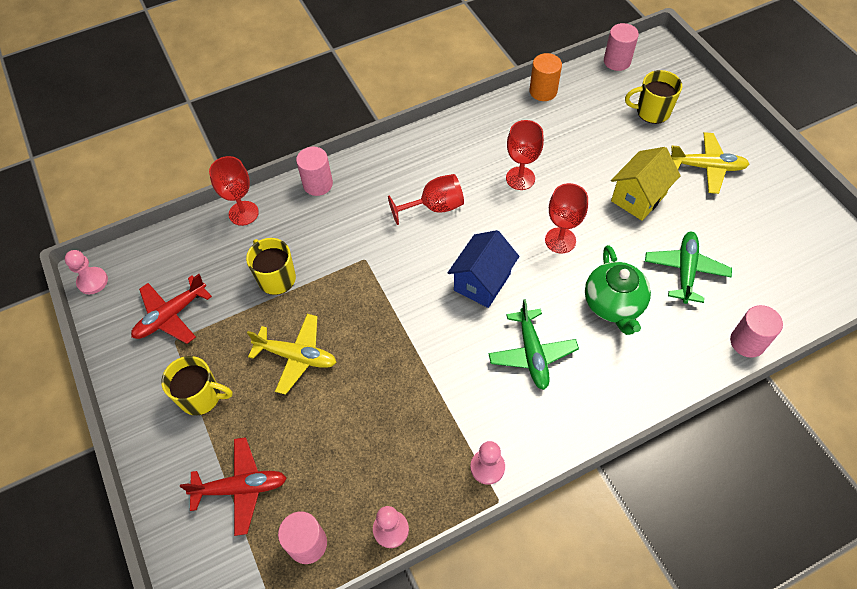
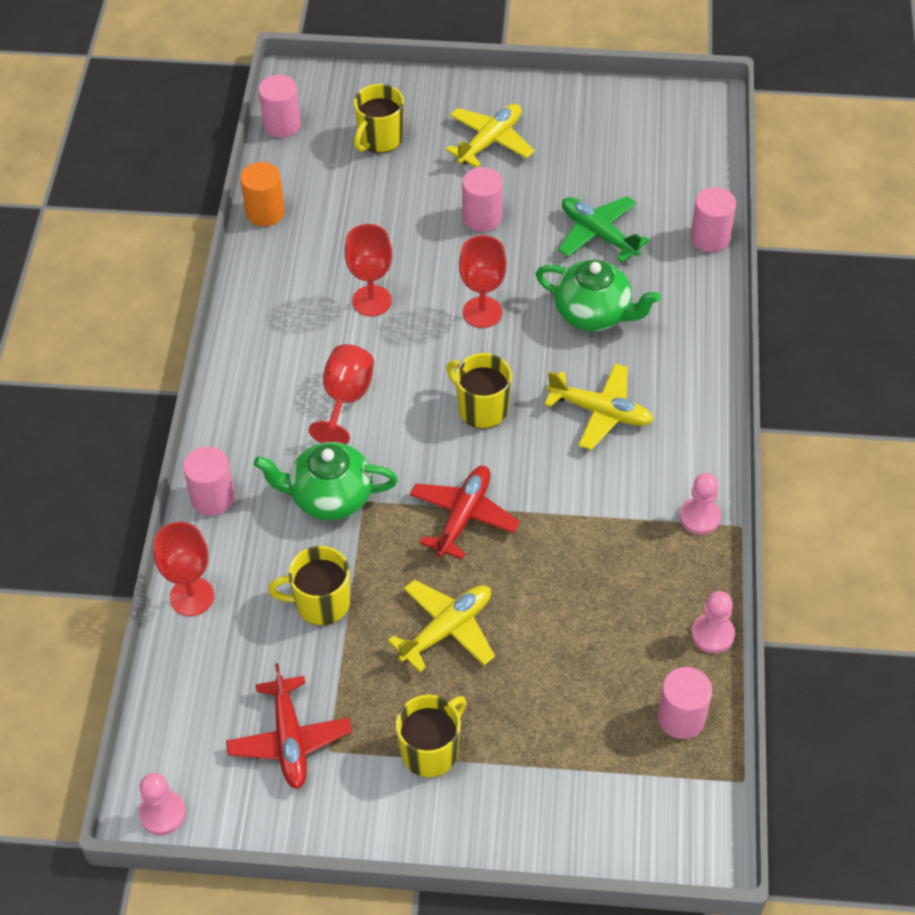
camera: 60 degrees left, 5 degrees down
(241, 488) = (576, 755): red plane -> red plane (463, 516)
(356, 239) = (329, 497): none -> green teapot
(482, 282) = (481, 408): blue house -> yellow mug
(532, 354) = (600, 412): green plane -> yellow plane
(638, 198) = (482, 217): yellow house -> pink cylinder

